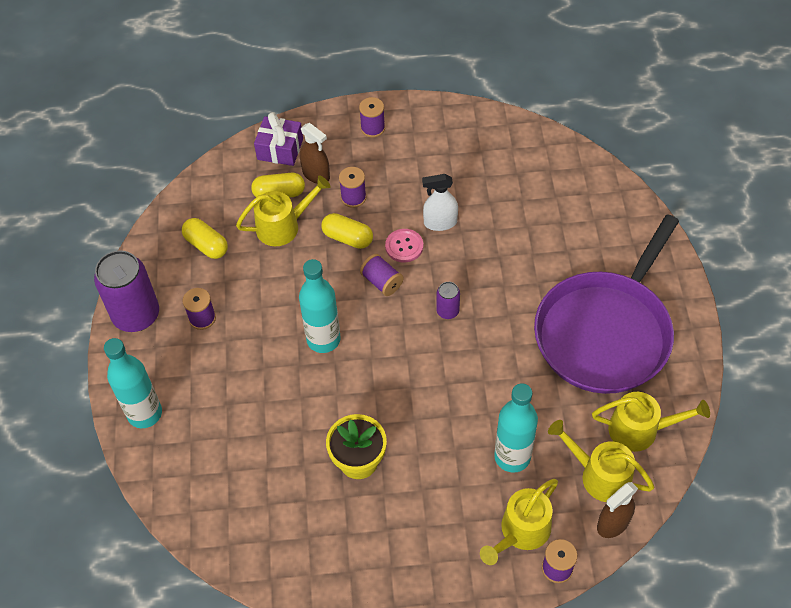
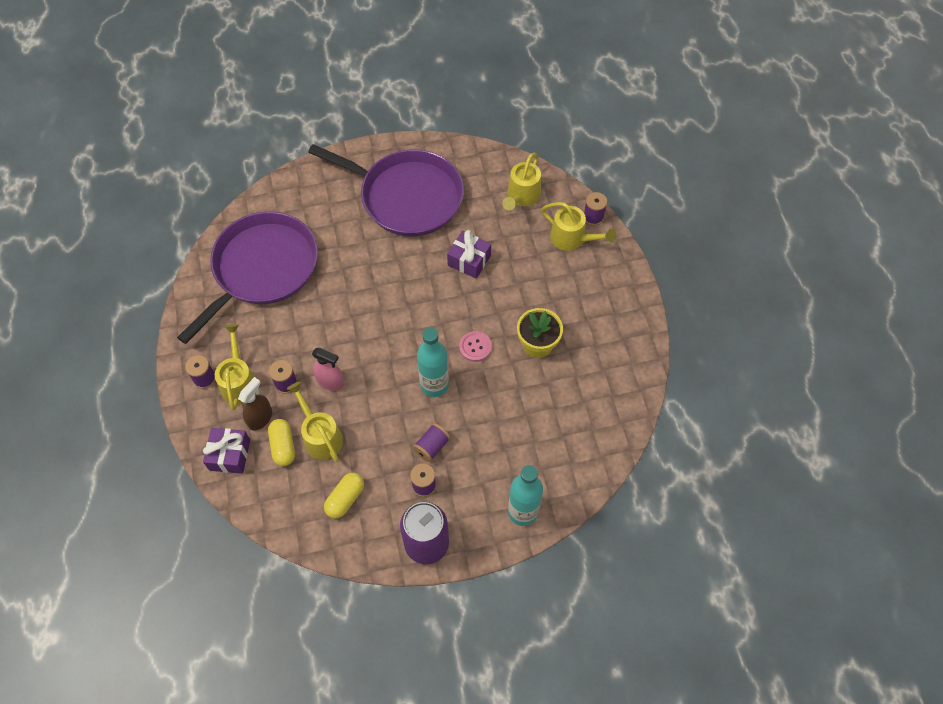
camera: 100 degrees left, 5 degrees up
(347, 238) = (330, 381): yellow capsule -> pink spray bottle
(382, 282) = (374, 349): purple spool -> purple spool (432, 447)
(404, 246) = (337, 337): pink button -> pink button (475, 347)
(440, 223) = (311, 313): white spray bottle -> none
(447, 311) = (398, 299): purple can -> none
(497, 396) = (469, 260): none -> purple gift
(506, 178) = (262, 269): none -> purple pan
(512, 457) = (517, 247): turquoise bottle -> none
(613, 523) = (555, 188): brown spray bottle -> none
(640, 430) = (483, 174): yellow watering can -> yellow watering can (239, 381)

